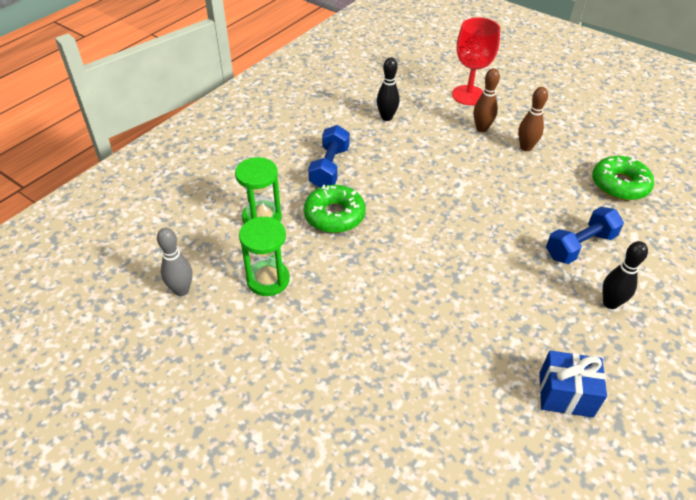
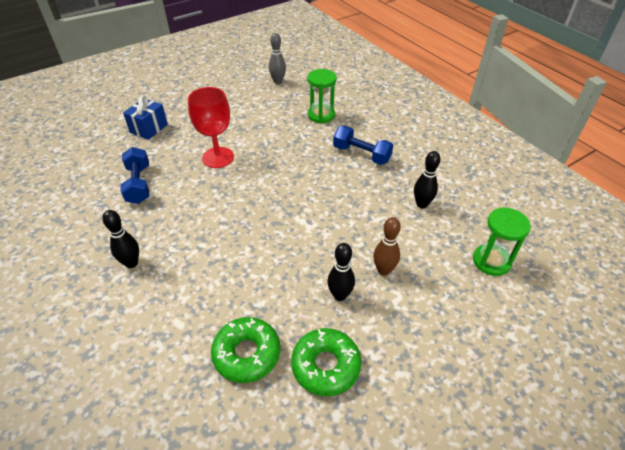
camera: 110 degrees right, 0 degrees up
(268, 279) = (266, 109): green hourglass -> green hourglass (491, 261)
(334, 215) = (307, 145): green donut -> green donut (325, 365)
(468, 95) = (449, 283): red goblet -> red goblet (218, 157)
(526, 147) = (340, 295): brown bowling pin -> black bowling pin
(565, 394) = (95, 204): blue gift -> blue gift (149, 128)
(580, 246) = (194, 273): blue dumbbell -> blue dumbbell (139, 184)

